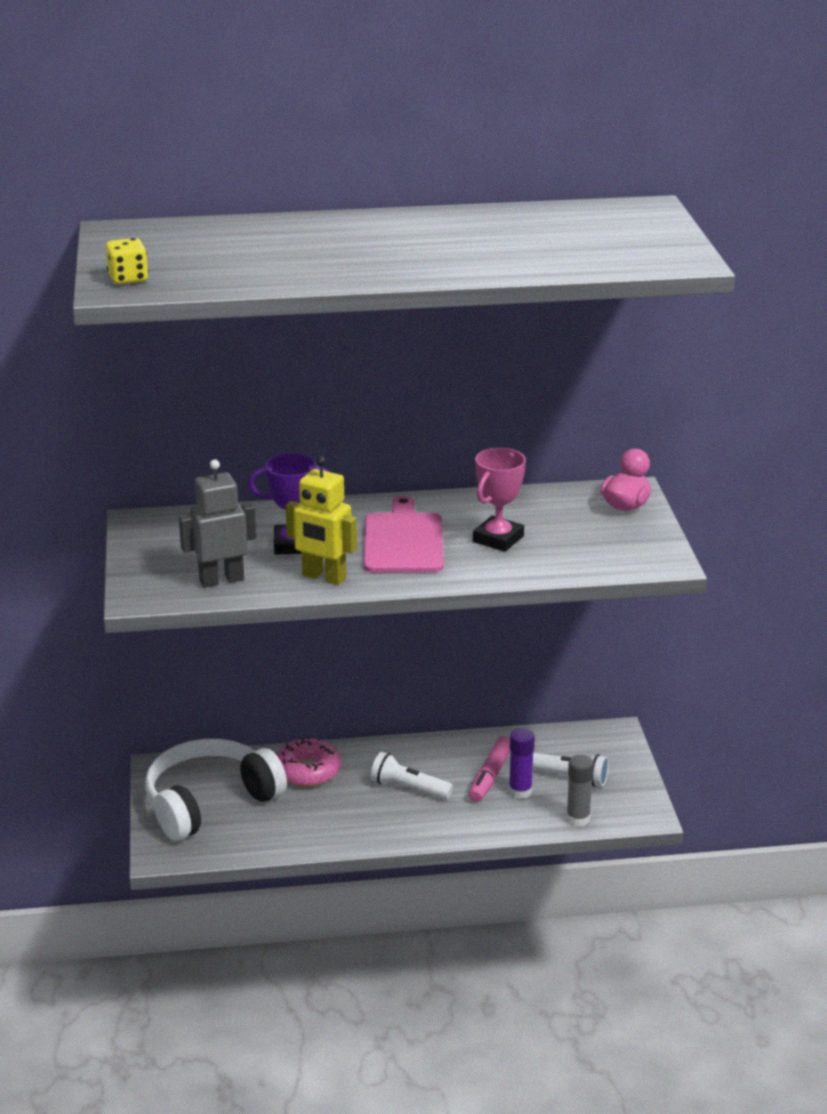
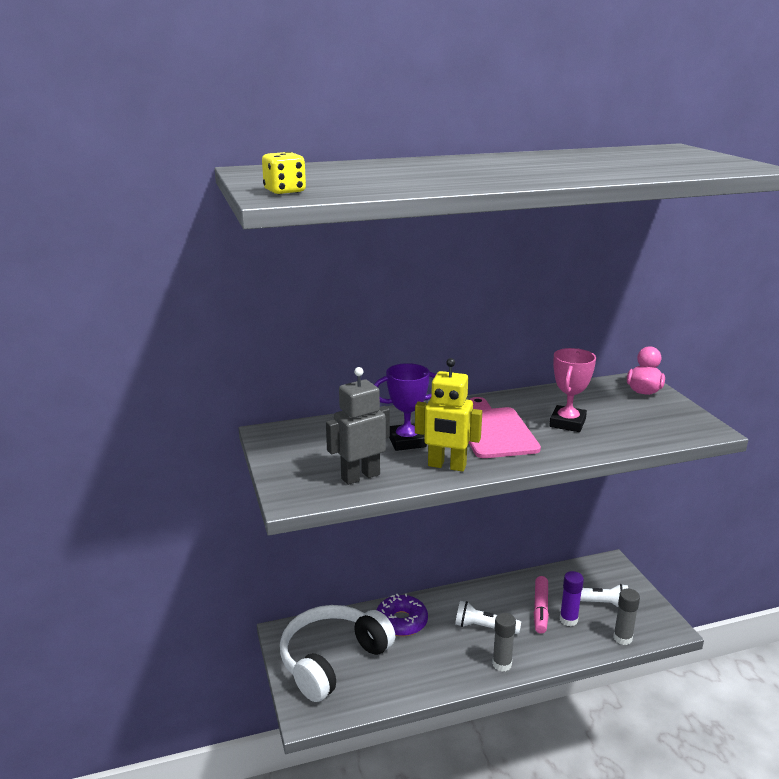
camera: 10 degrees left, 5 degrees down
(308, 771) = (401, 622): pink donut -> purple donut
(412, 829) = (502, 664): none -> grey glue stick

